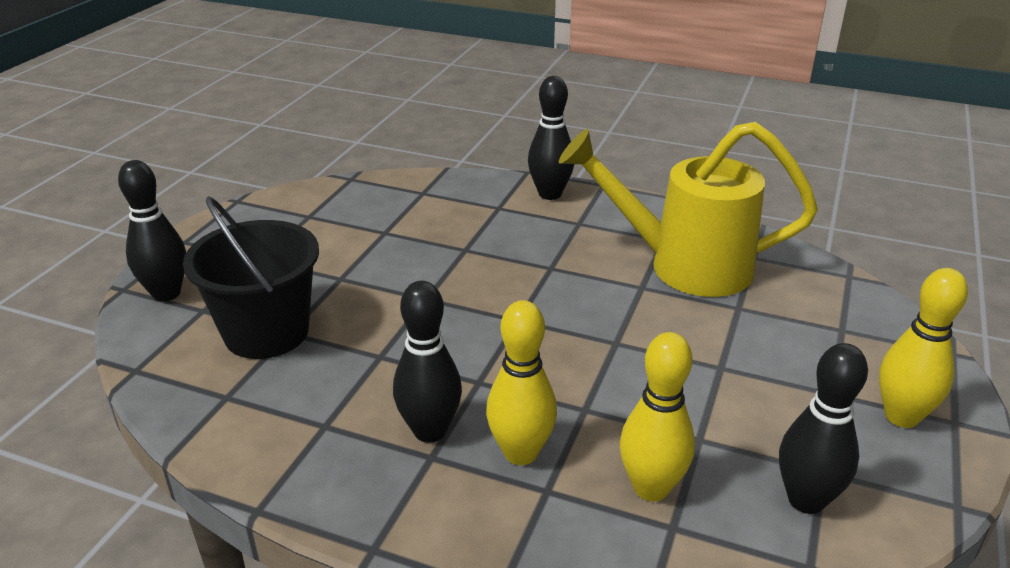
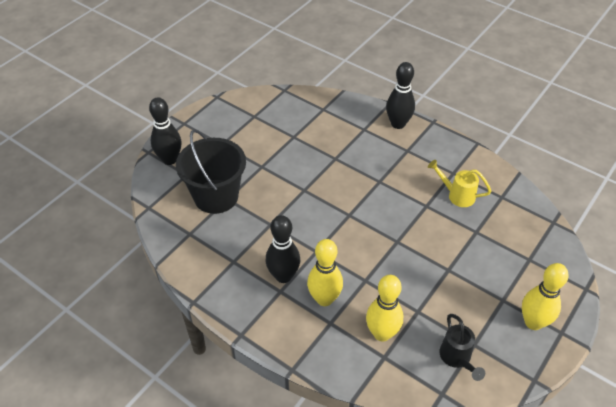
camera: 15 degrees right, 15 degrees up
(684, 266) = (457, 195): yellow watering can -> yellow watering can, size x0.45
(806, 500) = (457, 358): black bowling pin -> black watering can

